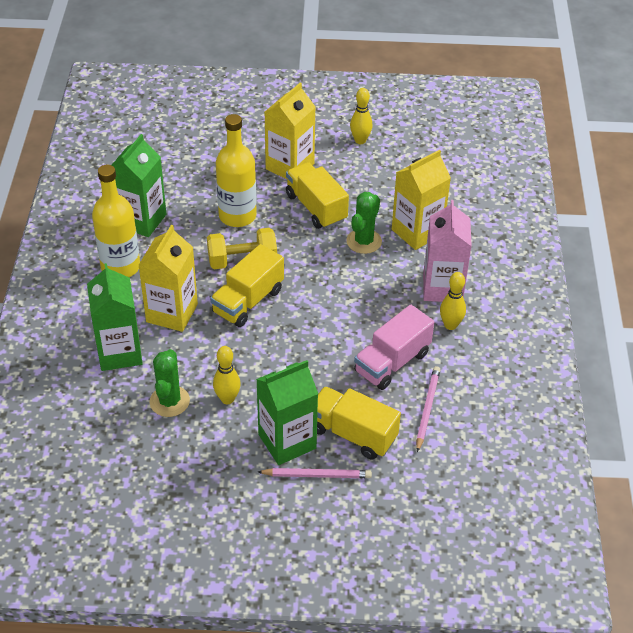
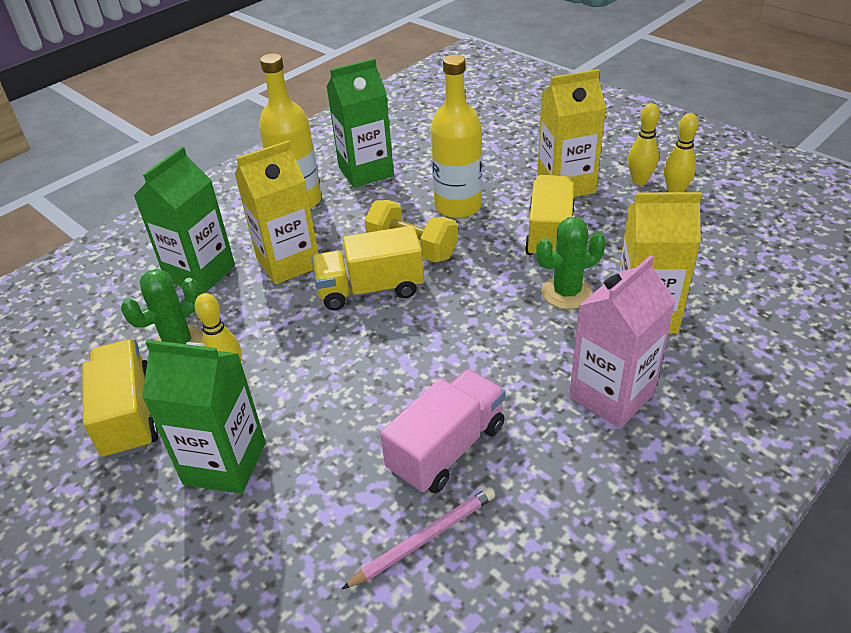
camera: 45 degrees right, 5 degrees down
(317, 475) = (204, 527): pink pencil -> none
(352, 434) = (301, 505): yellow truck -> yellow truck (129, 415)
(392, 362) = (447, 448): pink truck -> pink truck turned 135 degrees clockwise
(450, 325) = (573, 448): yellow bowling pin -> yellow bowling pin (639, 181)

